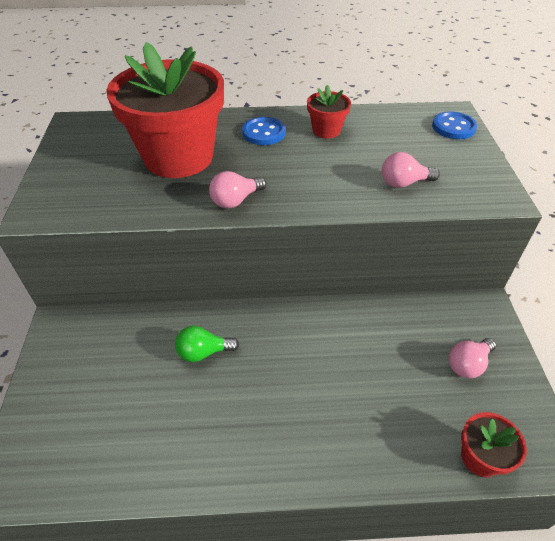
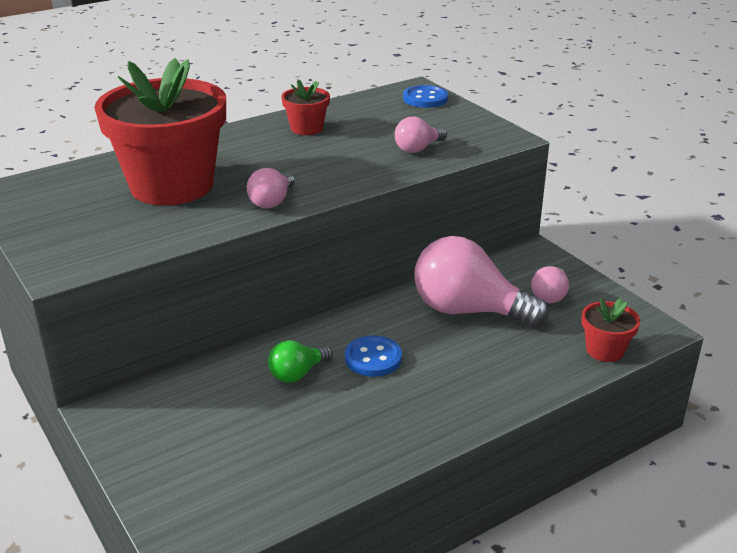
camera: 30 degrees left, 15 degrees down
(263, 133) = (243, 145): blue button -> blue button (373, 358)
(382, 348) = (468, 310): none -> pink light bulb

